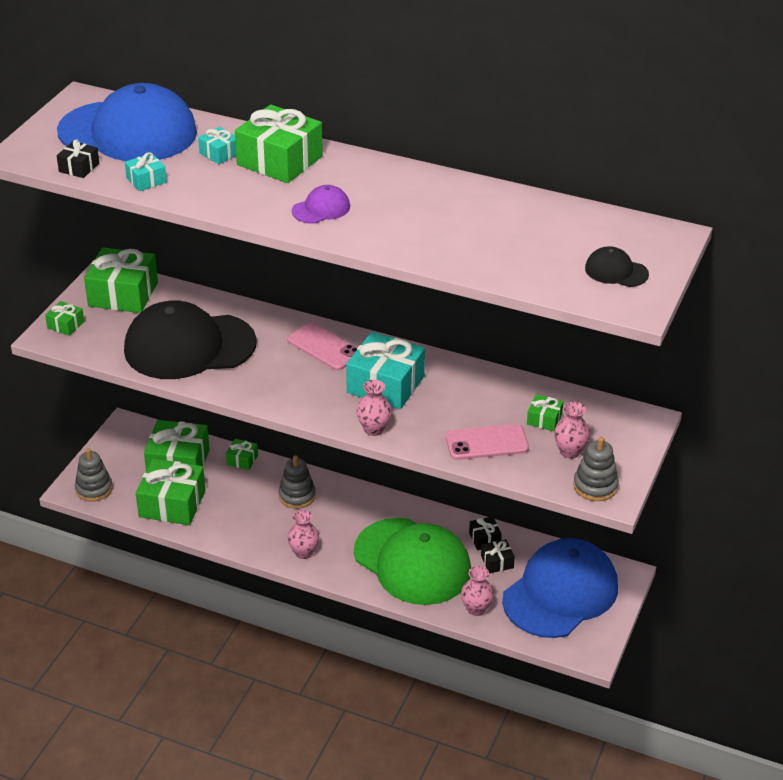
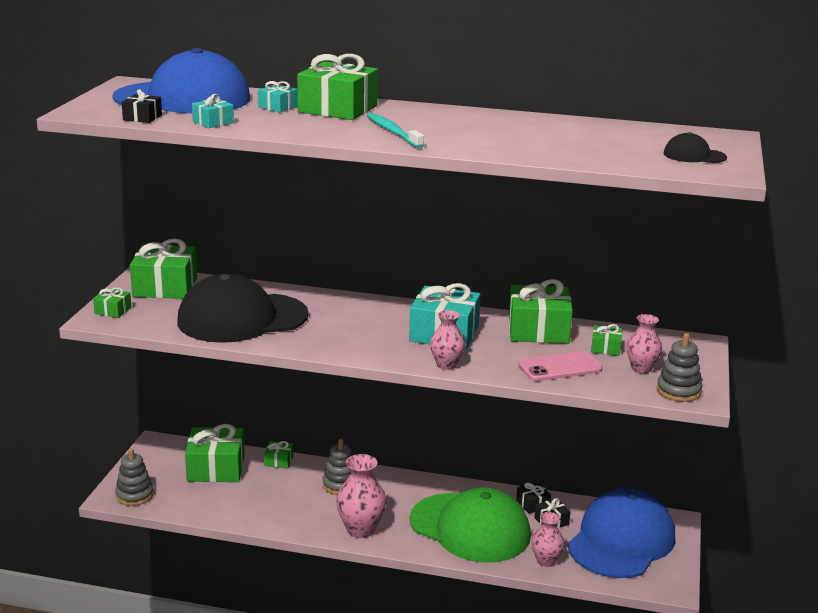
camera: 10 degrees left, 15 degrees down
(172, 503) = (217, 501): green gift -> green gift (538, 330)
(304, 552) = (360, 530): pink vase -> pink vase, size x1.57
(321, 209) = (393, 132): purple cap -> turquoise toothbrush
(324, 347) = (374, 312): pink phone -> none

